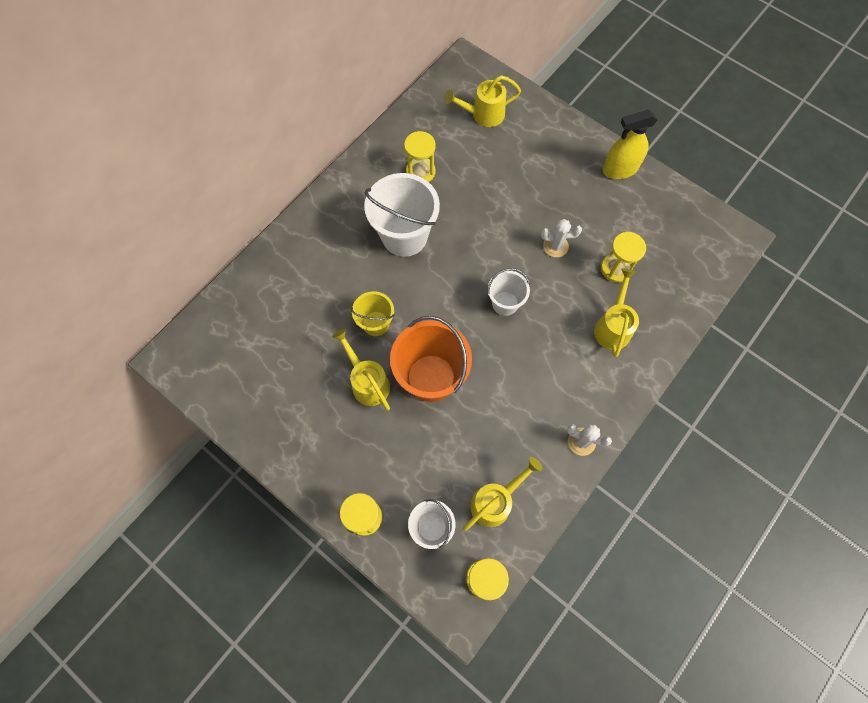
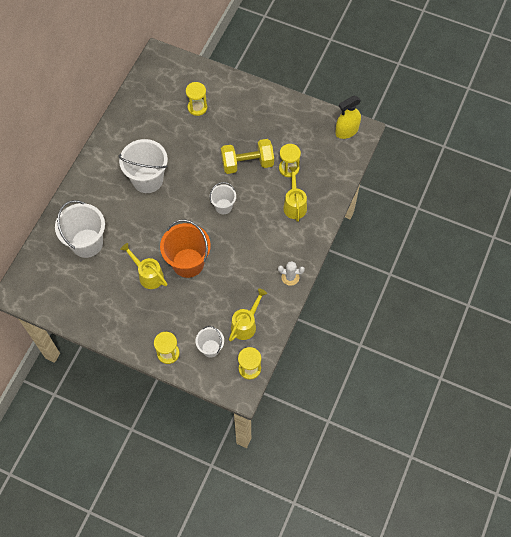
camera: 15 degrees left, 5 degrees down
(292, 310) = (87, 243): none -> white bucket
(376, 323) = (144, 238): yellow bucket -> none
(420, 172) = (147, 135): yellow hourglass -> yellow hourglass (197, 107)
(483, 115) = (179, 88): yellow watering can -> none
(555, 246) = (247, 163): white cactus -> yellow dumbbell
(619, 169) = (277, 104): yellow spray bottle -> yellow spray bottle (346, 131)

